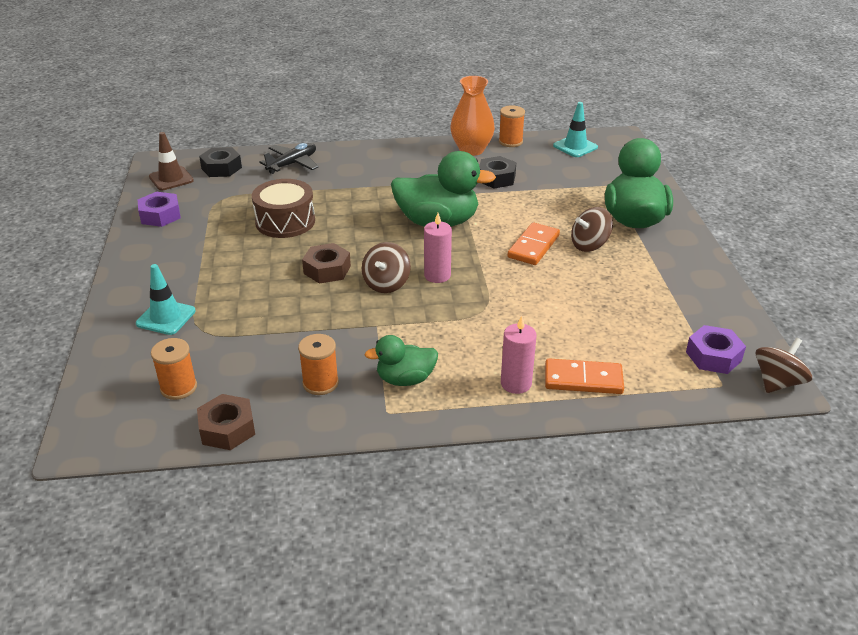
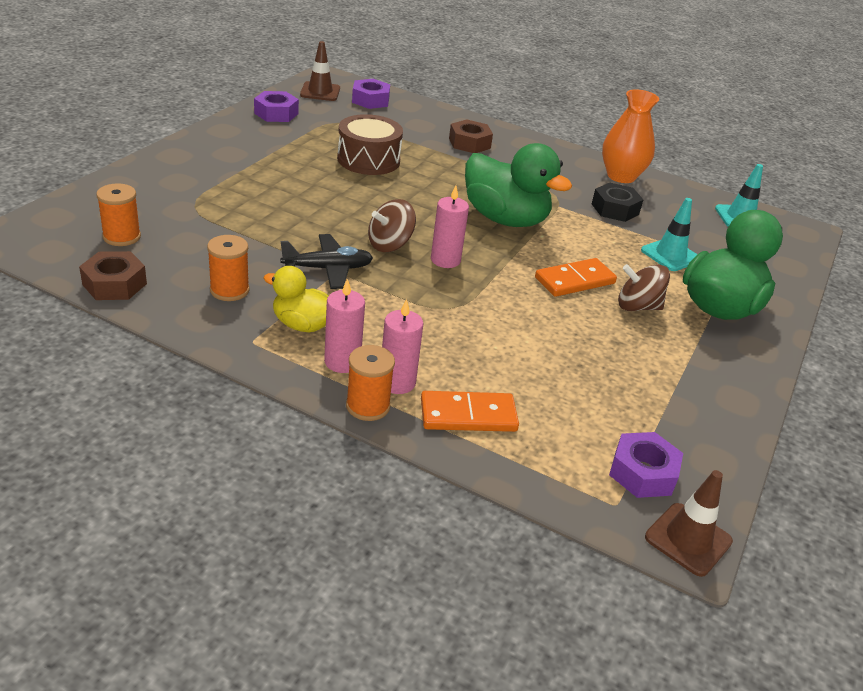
camera: 30 degrees right, 0 degrees up
(166, 317) = (181, 184): turquoise traffic cone -> turquoise traffic cone (670, 255)
(221, 168) = (370, 100): black nut -> purple nut
(292, 164) = (434, 121): black plane -> black plane (328, 269)
(327, 270) = (353, 210): brown nut -> brown nut (469, 143)
(405, 379) = (302, 325): green duck -> yellow duck
(465, 390) = (342, 362): none -> pink candle
(510, 142) = (672, 186): orange spool -> orange spool (368, 406)
(583, 379) = (468, 415): orange domino -> orange domino turned 45 degrees counterclockwise
(777, 382) = (688, 539): brown spinning top -> brown traffic cone

